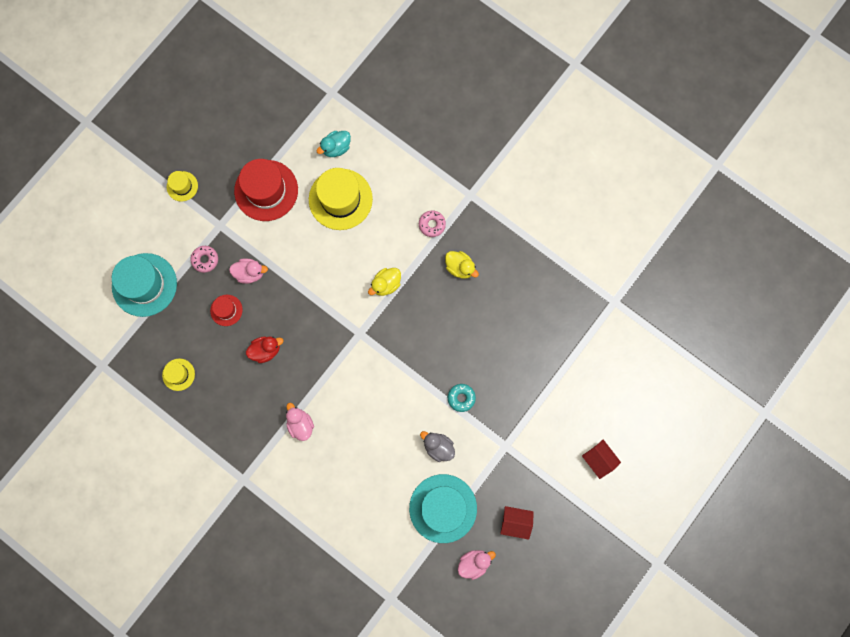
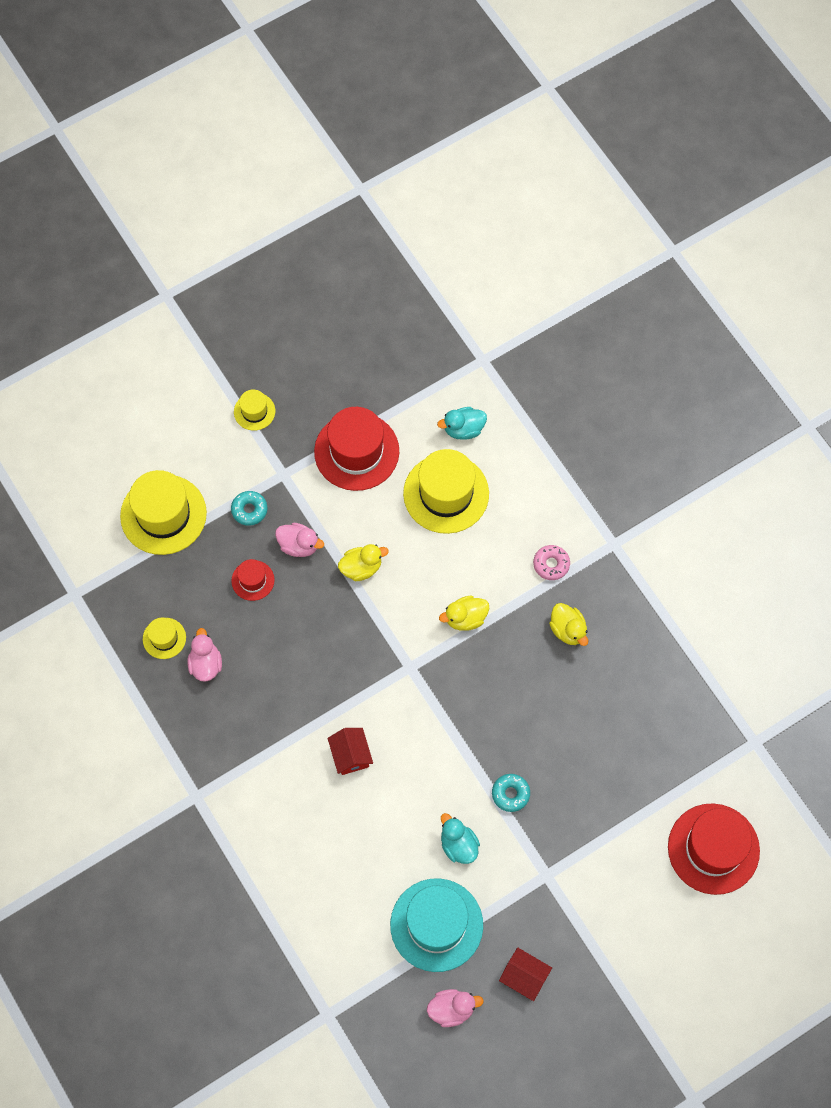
camera: 20 degrees right, 10 degrees down
(144, 285) = (163, 514): turquoise hat -> yellow hat
(205, 260) = (249, 510): pink donut -> turquoise donut
(266, 350) = (283, 647): red duck -> none
(300, 274) = (361, 568): none -> yellow duck
(300, 424) = (293, 753): pink duck -> pink duck (205, 664)
(438, 447) = (458, 845): grey duck -> turquoise duck
(598, 459) = (662, 936): red house -> red house (351, 755)
(612, 386) = (713, 849): none -> red hat

